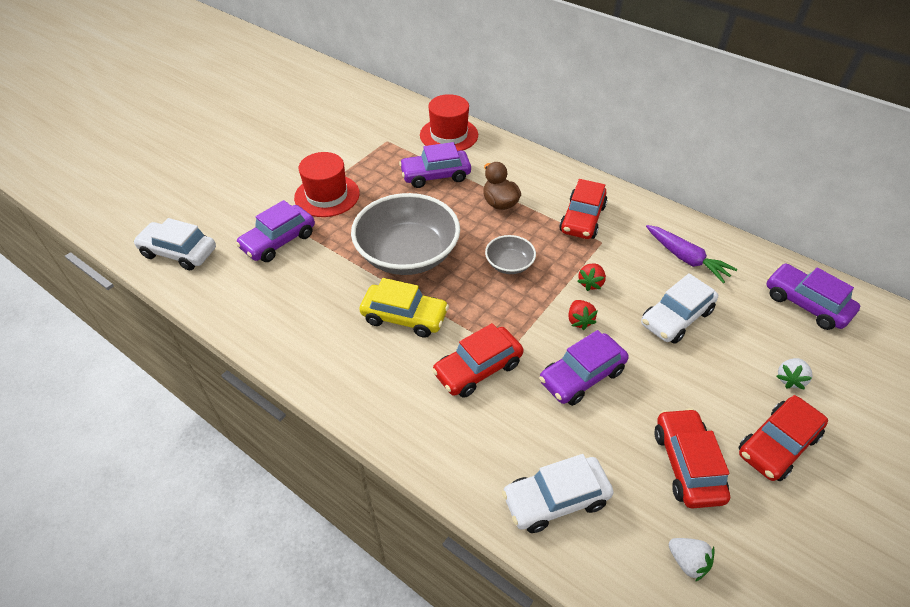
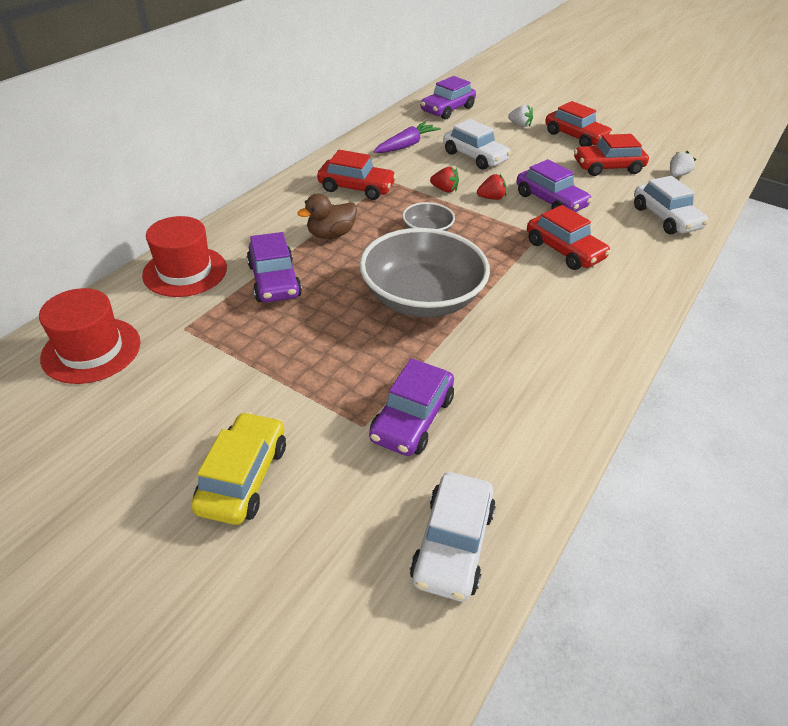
camera: 95 degrees left, 5 degrees down
(279, 241) = (412, 418): purple car -> purple car turned 75 degrees clockwise
(327, 195) = (310, 379): red hat -> red hat (91, 350)
(404, 317) = (517, 296): yellow car -> yellow car (243, 477)

